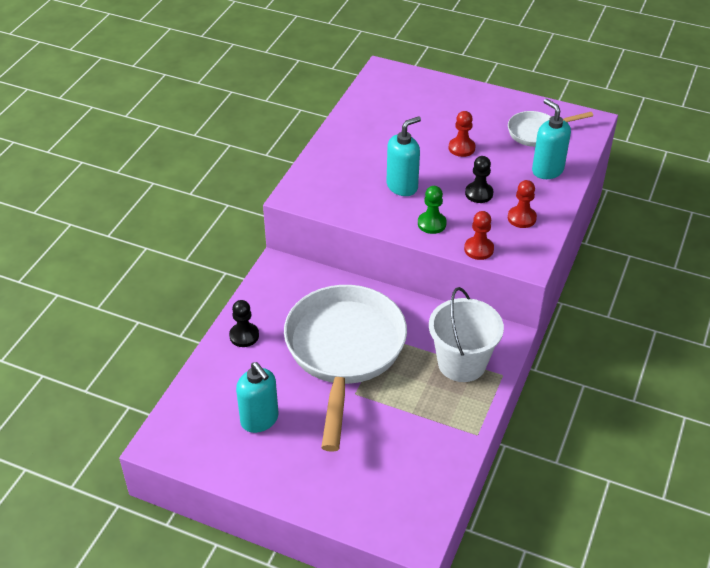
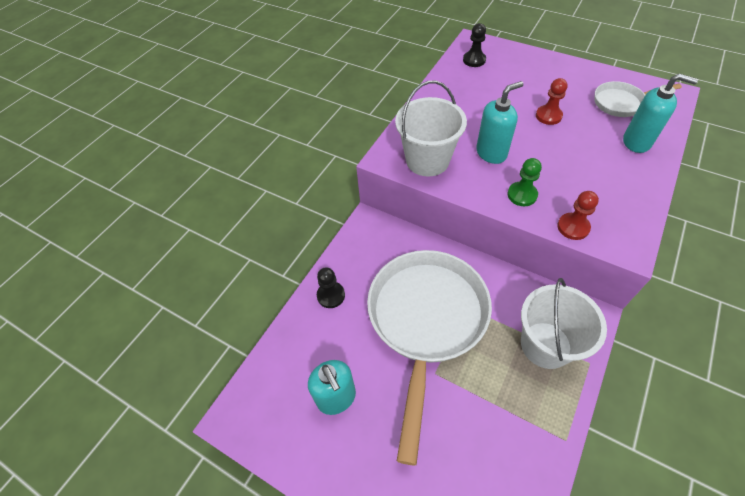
camera: 10 degrees right, 10 degrees up
(337, 196) = (427, 160): none -> white bucket
(479, 193) = (569, 164): black pawn -> black pawn (474, 60)
(521, 218) = (616, 193): red pawn -> none
(547, 170) = (637, 142): turquoise soap dispenser -> turquoise soap dispenser turned 135 degrees clockwise

